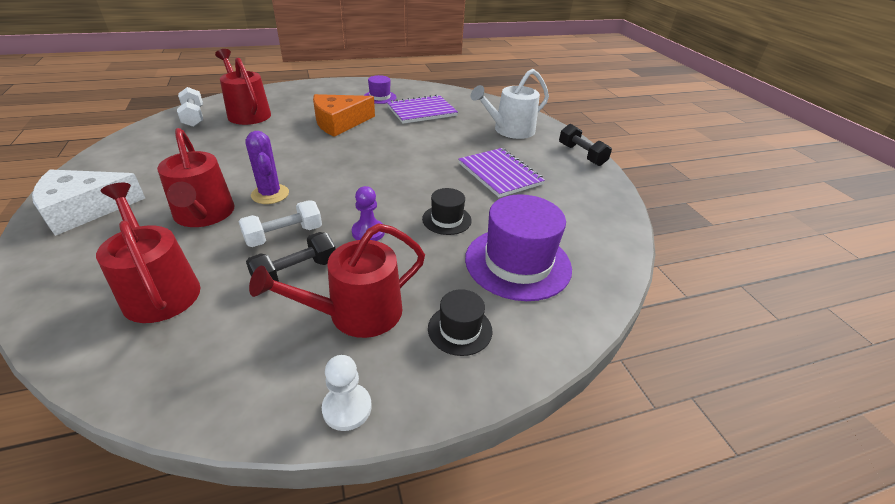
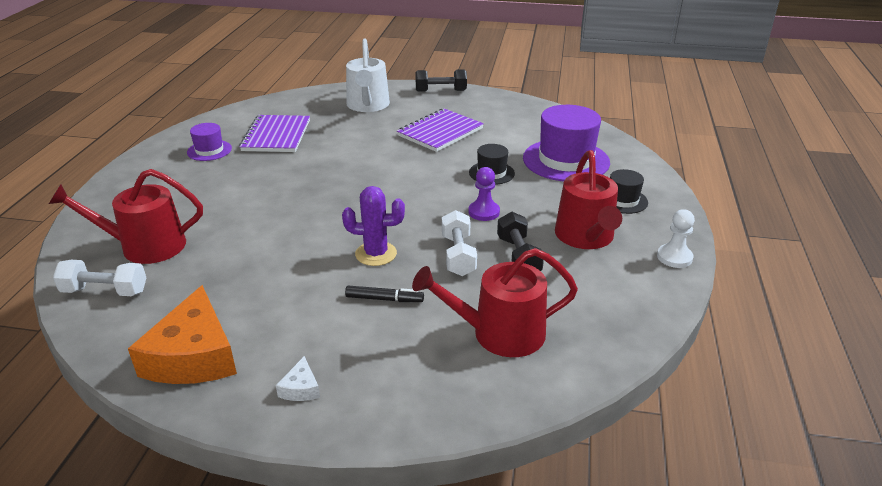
camera: 60 degrees left, 5 degrees down
(85, 209) = (300, 388): white cheese -> white cheese, size x0.42
(204, 215) = (384, 299): red watering can -> black marker
(339, 122) = (249, 187): orange cheese -> orange cheese (193, 356)
(499, 174) = (440, 132): purple notebook -> purple notebook turned 45 degrees counterclockwise

